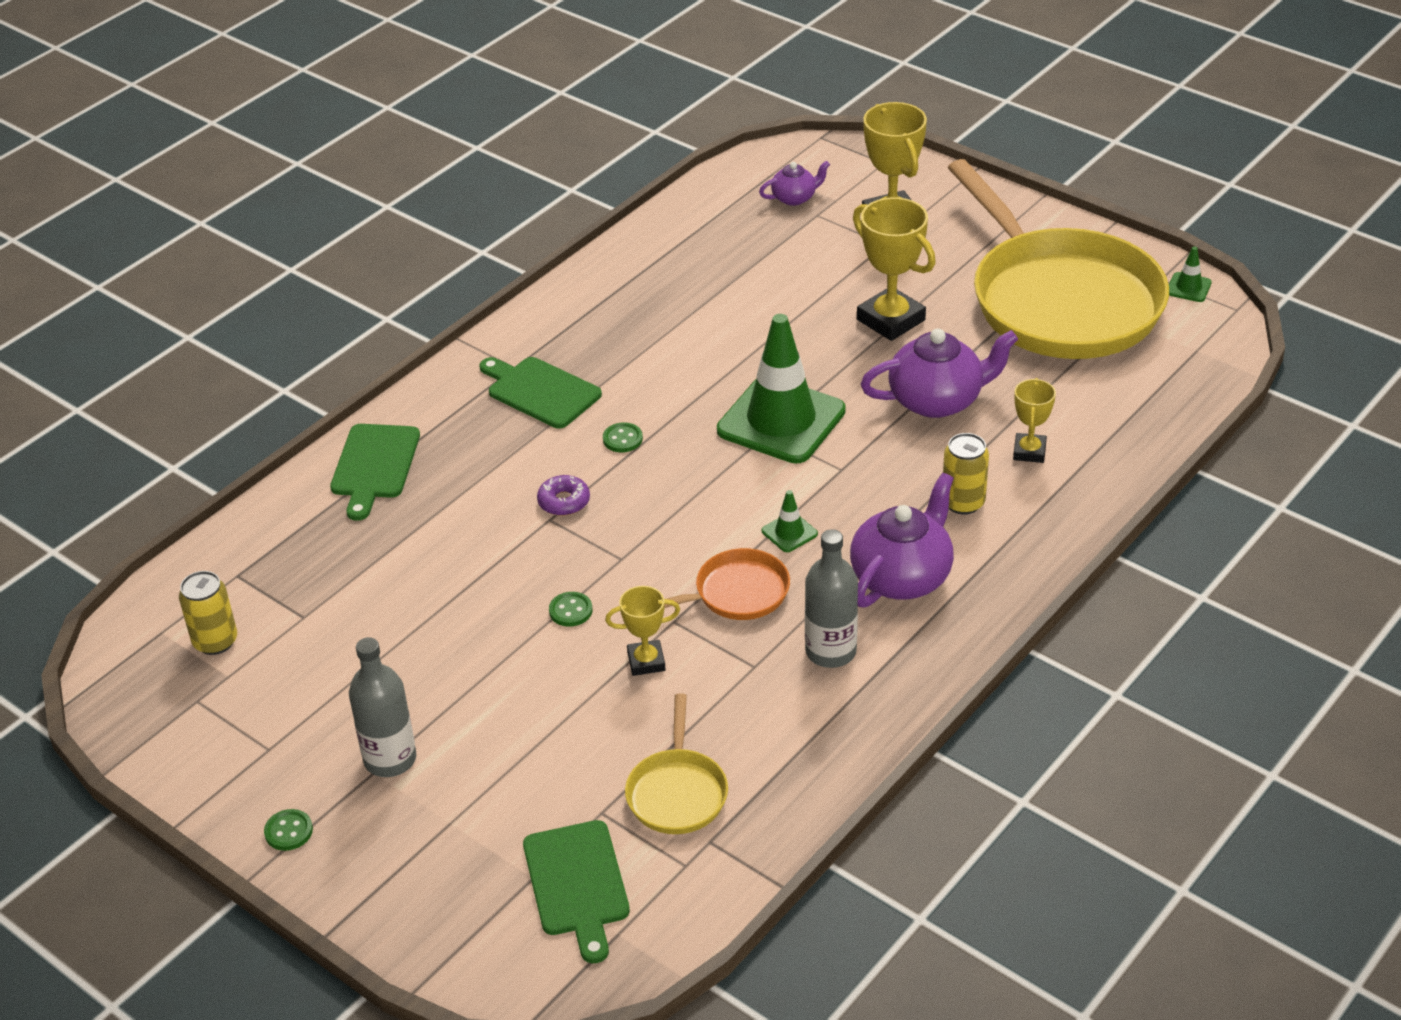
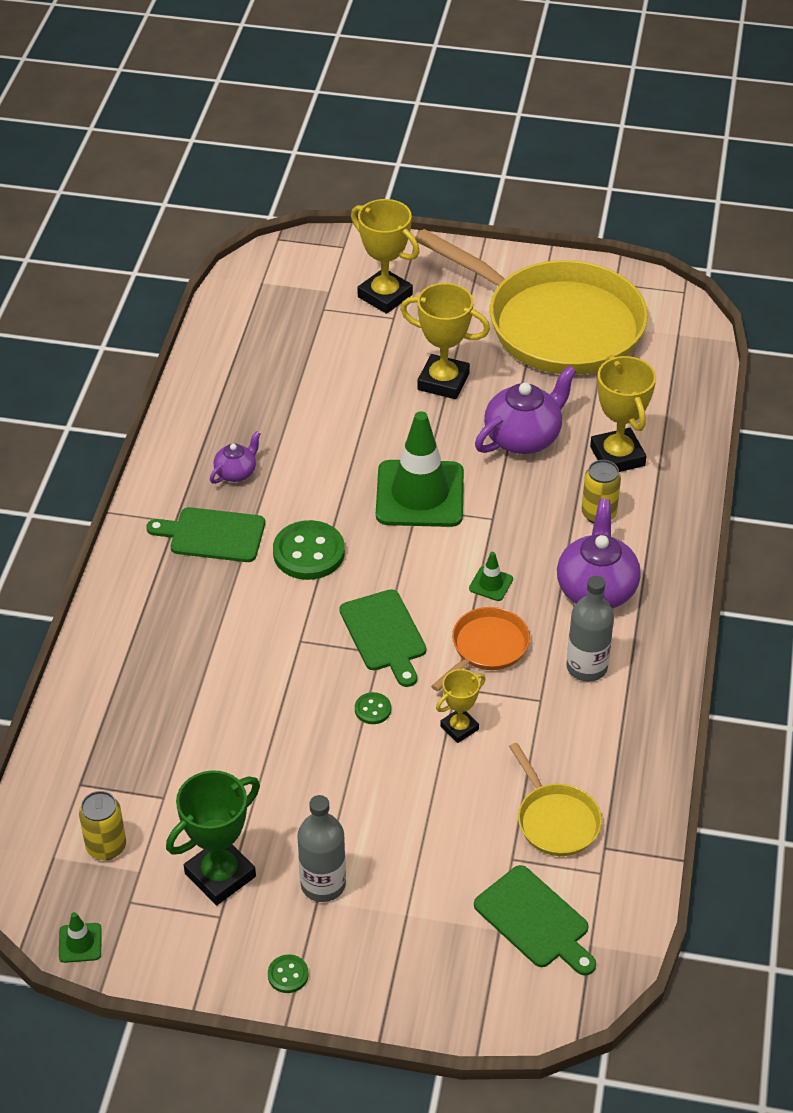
camera: 30 degrees left, 5 degrees up
(299, 710) = (220, 875): none -> green trophy
(374, 466) = (124, 647): green cutting board -> green cutting board (384, 634)
(564, 501) = (301, 622): purple donut -> none
(622, 439) = (309, 552): green button -> green button, size x2.10
(794, 198) = (295, 299): purple teapot -> purple teapot (236, 472)
(1029, 451) = (617, 456): yellow trophy -> yellow trophy, size x1.74
(1188, 287) = (639, 285): green traffic cone -> green traffic cone (80, 943)

